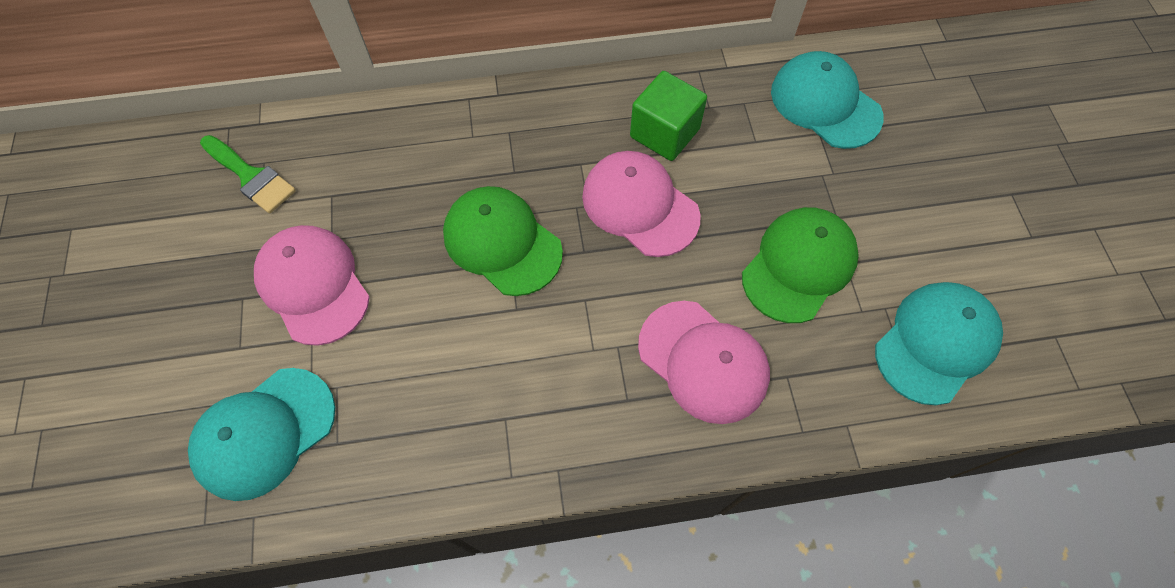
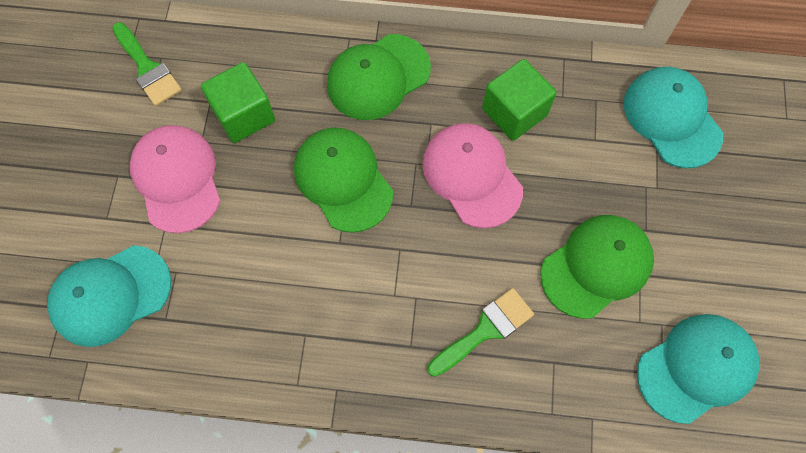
camera: 15 degrees right, 5 degrees up
(373, 200) = (244, 115): none -> green cube
(511, 130) = (378, 77): none -> green cap
(703, 361) = (485, 330): pink cap -> green brush

